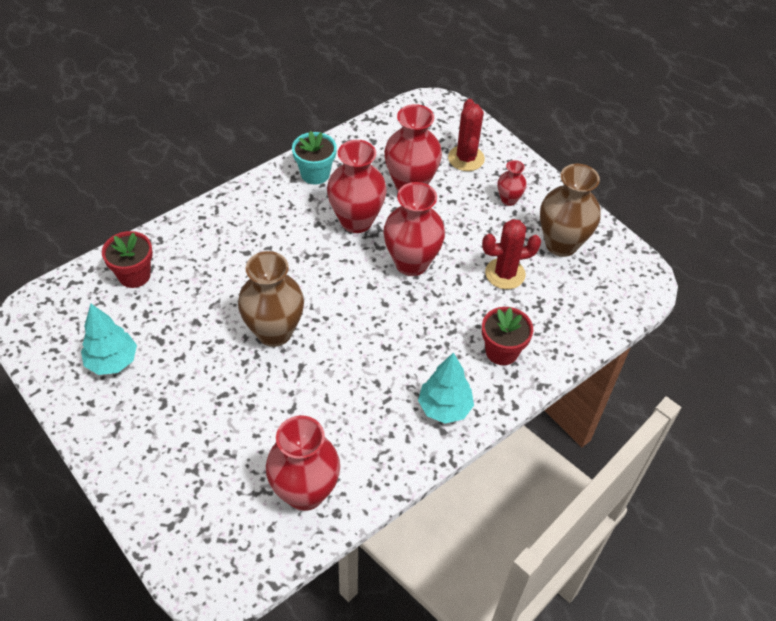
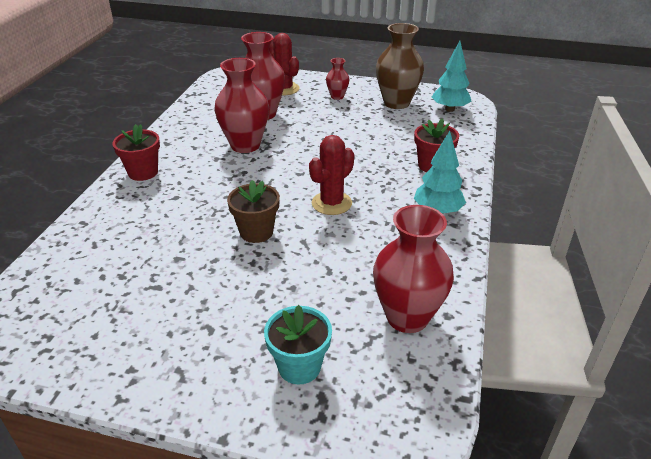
camera: 35 degrees left, 15 degrees down
(112, 361) = (122, 326): turquoise tree -> turquoise tree (449, 109)
(134, 275) = (81, 256): red flower pot -> red flower pot (143, 172)
(274, 332) = (256, 232): brown vase -> brown flower pot
(315, 174) = (182, 134): turquoise flower pot -> turquoise flower pot (299, 366)
(411, 263) = (313, 150): red vase -> none
(505, 274) = (382, 129): red cactus -> red cactus (331, 203)

